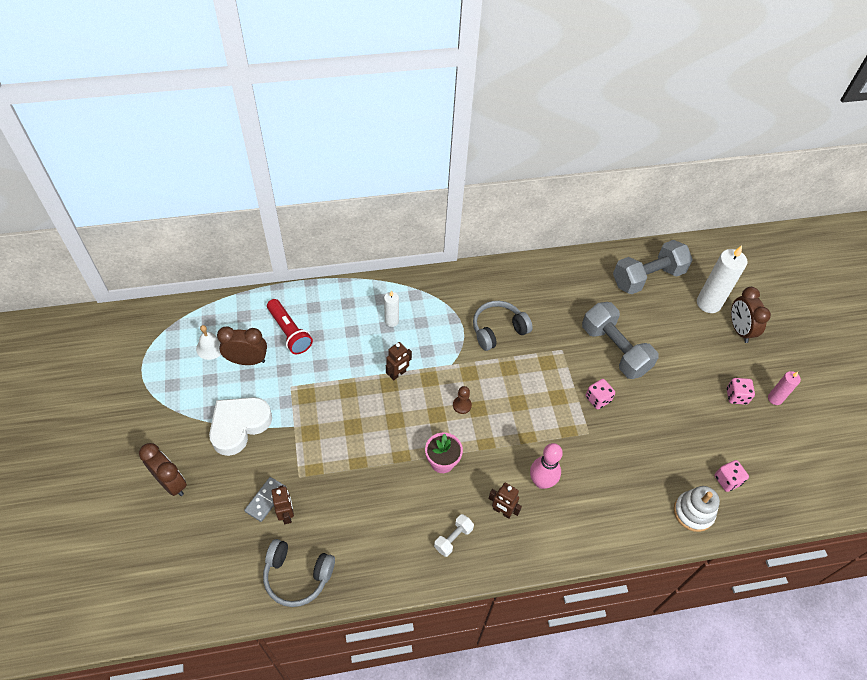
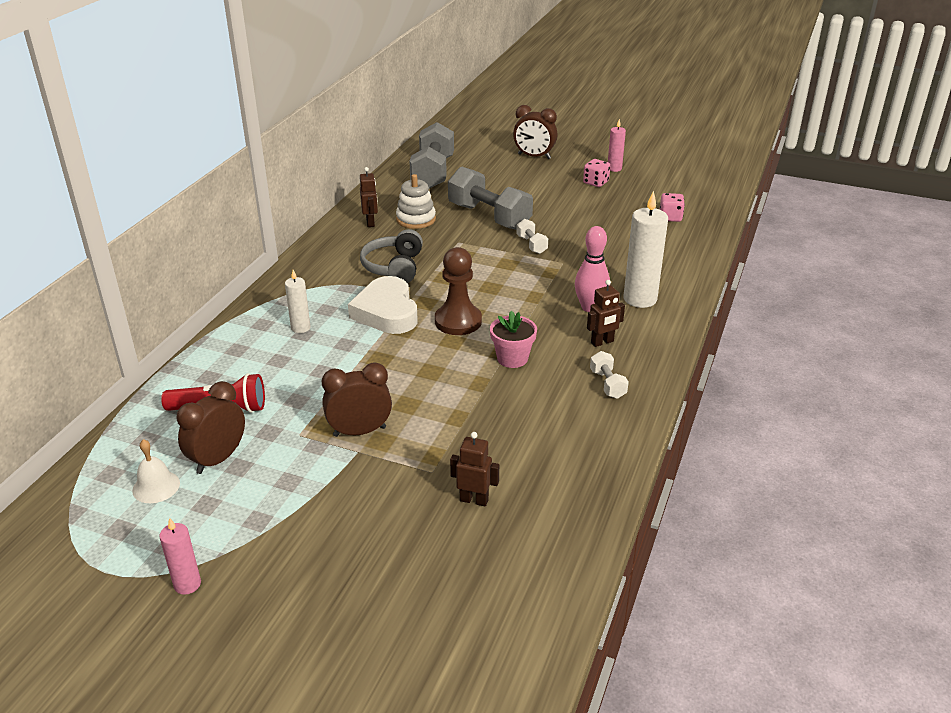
camera: 55 degrees left, 20 degrees down
(150, 411) = (187, 584): none -> pink candle
(171, 483) = (327, 598): brown clock -> brown clock (359, 431)
(239, 426) = (307, 500): white heart -> white heart (386, 312)
(266, 500) = (437, 511): grey domino -> none
(297, 576) = (563, 519): grey headphones -> none
(398, 374) = (374, 348): brown robot -> brown robot (370, 222)
(462, 405) = (458, 321): brown pawn -> brown pawn, size x2.00
(597, 399) = (531, 245): pink dice -> white dumbbell
(614, 350) = (489, 217): grey dumbbell -> grey dumbbell turned 45 degrees clockwise
(693, 512) = (687, 244): white stacking toy -> white stacking toy (416, 219)
(708, 303) = (493, 158): white candle -> white candle (640, 299)

